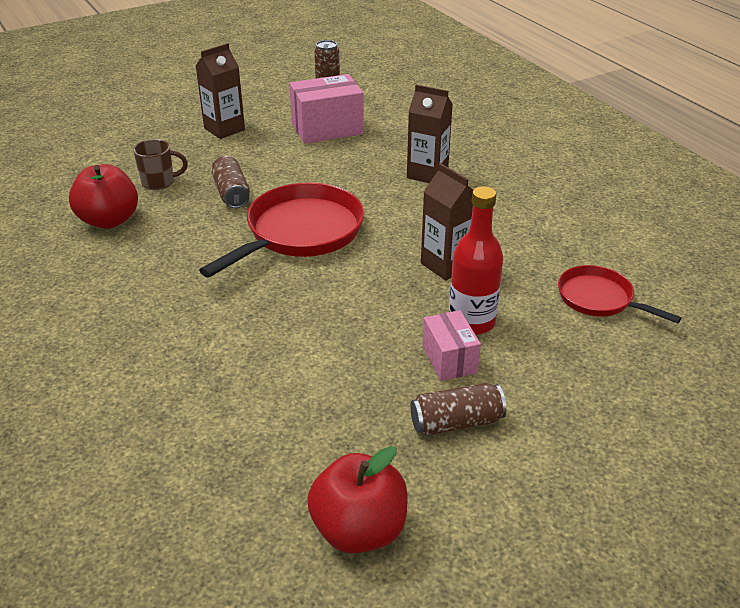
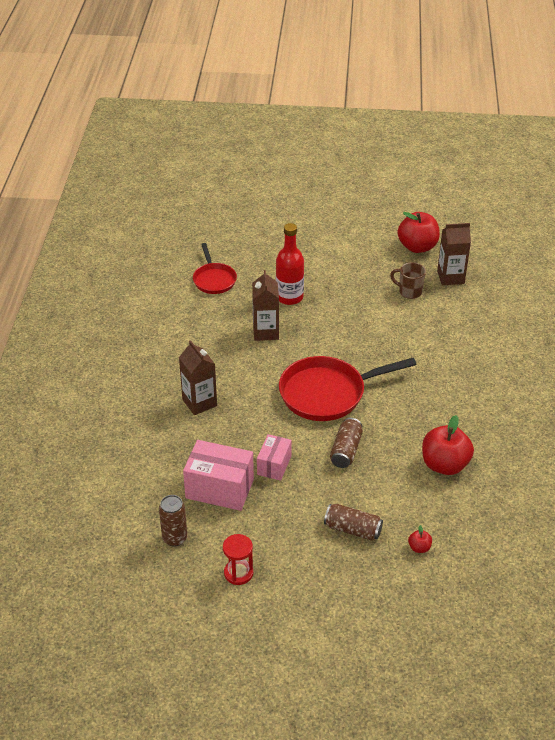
camera: 145 degrees left, 5 degrees up
(102, 155) = (419, 548): none -> red apple
(159, 182) = (390, 488): brown mug -> brown mug (409, 292)
(224, 129) = (300, 532): brown carton -> brown carton (450, 277)
(254, 95) = (238, 573): none -> red hourglass
(449, 359) = (320, 286): pink box -> pink box (274, 465)
(456, 422) = (345, 262): brown can -> brown can (353, 529)

